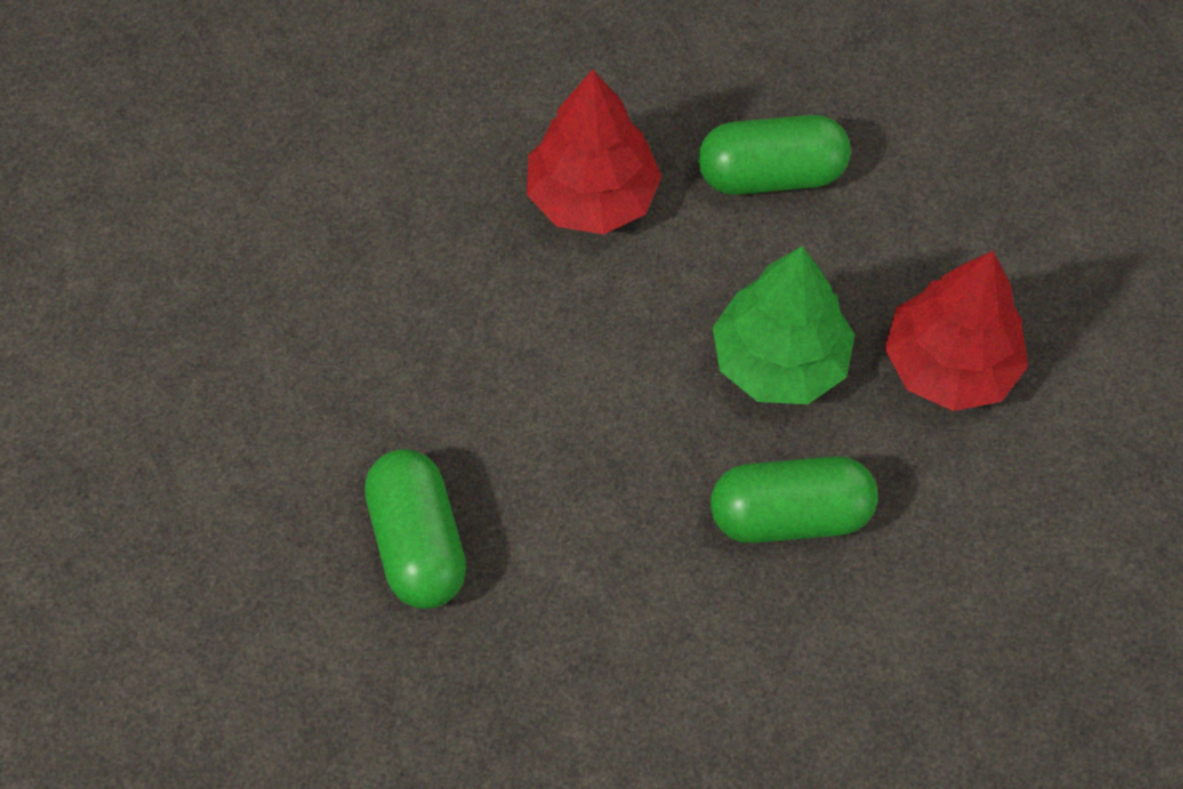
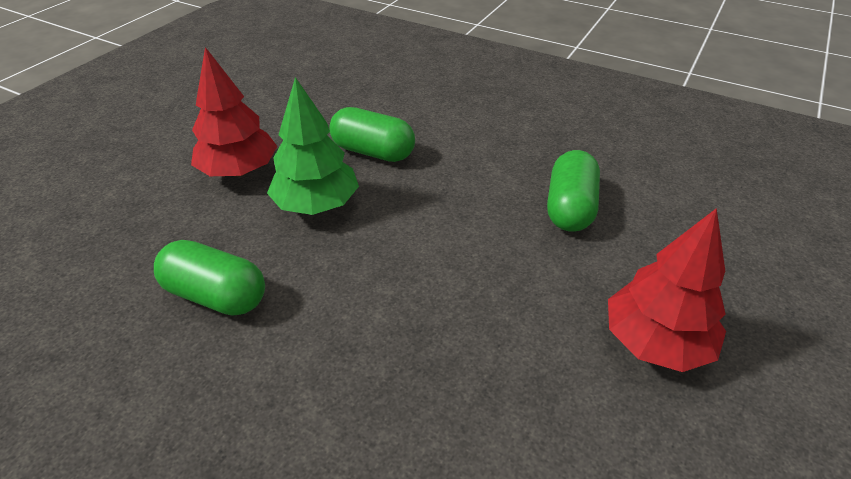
camera: 150 degrees left, 20 degrees down
(592, 197) = (340, 337): red tree -> red tree (655, 342)

